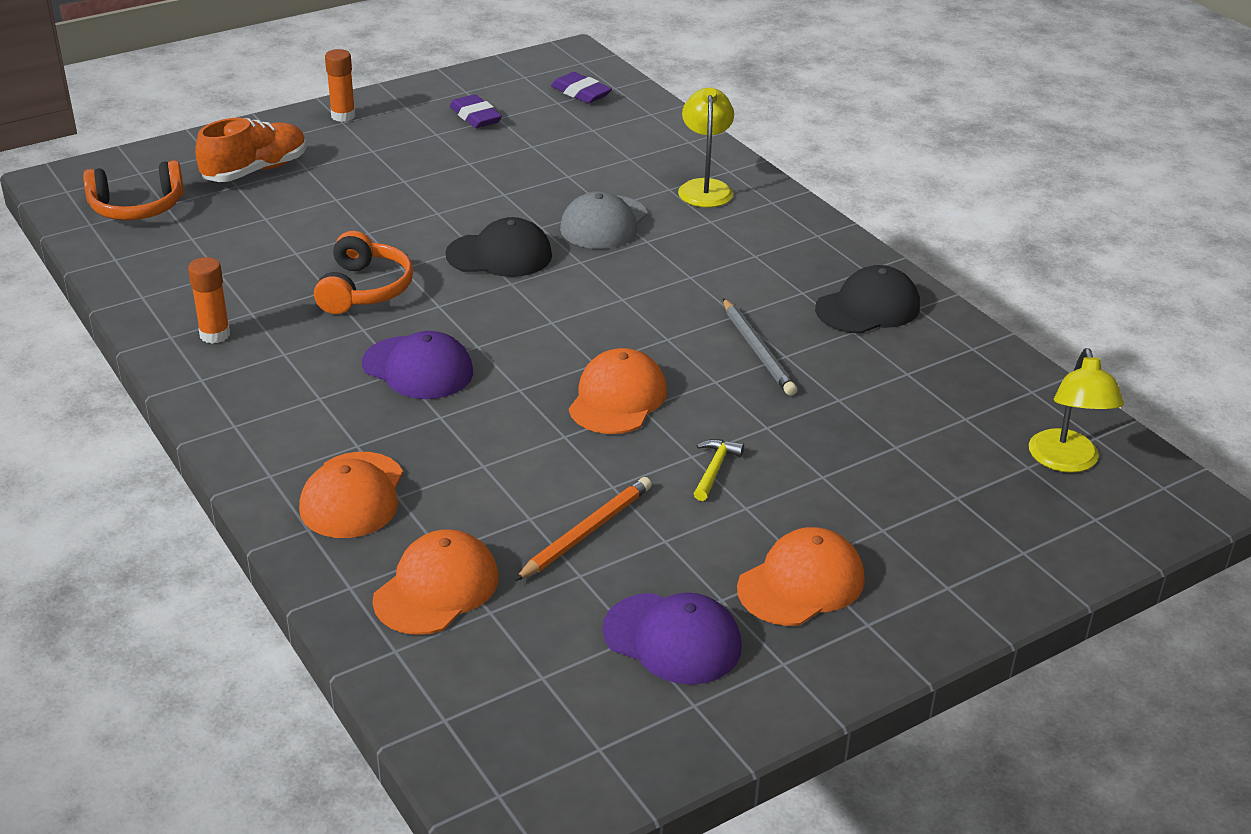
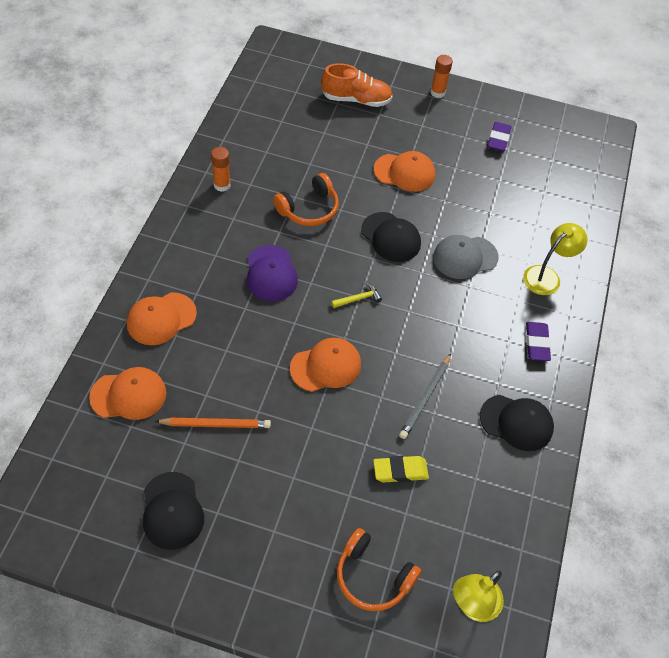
camera: 45 degrees right, 20 degrees up
(137, 207) = (283, 85): orange headphones -> orange headphones (372, 576)
(581, 93) = (573, 162): purple eraser -> purple eraser (537, 343)
(672, 639) = (172, 511): purple cap -> black cap
(714, 469) = (310, 444): yellow hammer -> yellow hammer (358, 299)
(801, 583) = (257, 539): orange cap -> orange cap (404, 172)
(834, 420) = (400, 471): none -> yellow eraser

